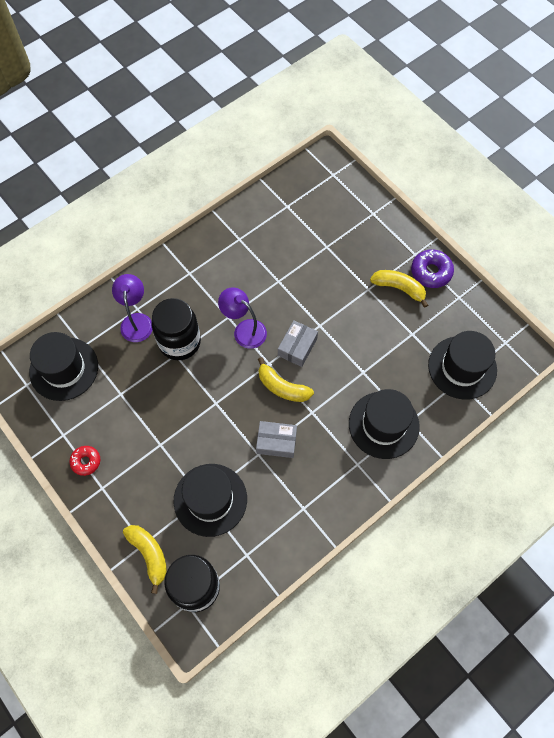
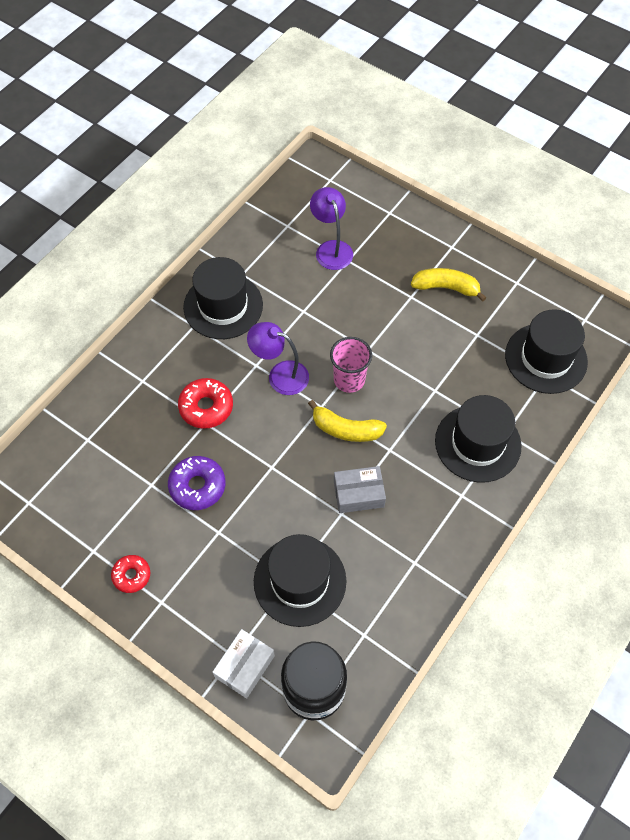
camera: 15 degrees left, 5 degrees down
(64, 369) = (71, 472): black hat -> black hat (223, 306)
(136, 321) = (146, 395): purple lamp -> purple lamp (331, 248)
(149, 554) = (244, 666): yellow banana -> white box
(179, 342) = (206, 407): black jar -> red donut
(297, 347) = (349, 380): grey box -> pink cup
(431, 272) = (476, 262): purple donut -> purple donut (197, 486)

